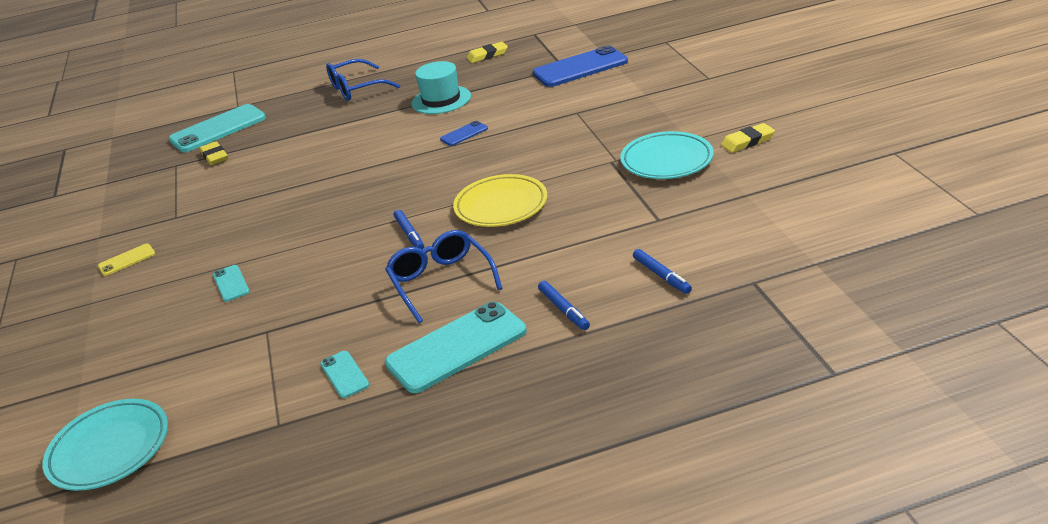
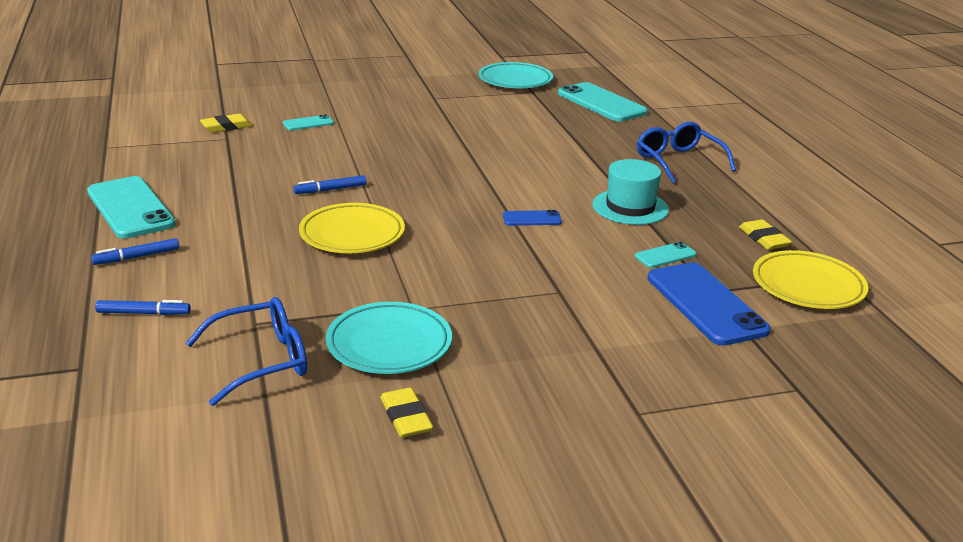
camera: 85 degrees right, 5 degrees down
(109, 449) = (137, 101): turquoise plate -> turquoise plate (515, 80)
(127, 260) = (375, 87): yellow phone -> none
(215, 156) = (542, 105): yellow eraser -> yellow eraser (226, 127)
(344, 374) = (140, 166): turquoise phone -> turquoise phone (665, 255)
(441, 282) = (235, 203): blue glasses -> blue glasses (261, 361)
(464, 134) = (532, 219): blue phone -> blue phone turned 60 degrees counterclockwise
(549, 42) = (808, 286): none -> yellow plate
(661, 276) = (143, 313): blue marker -> blue marker turned 150 degrees counterclockwise

